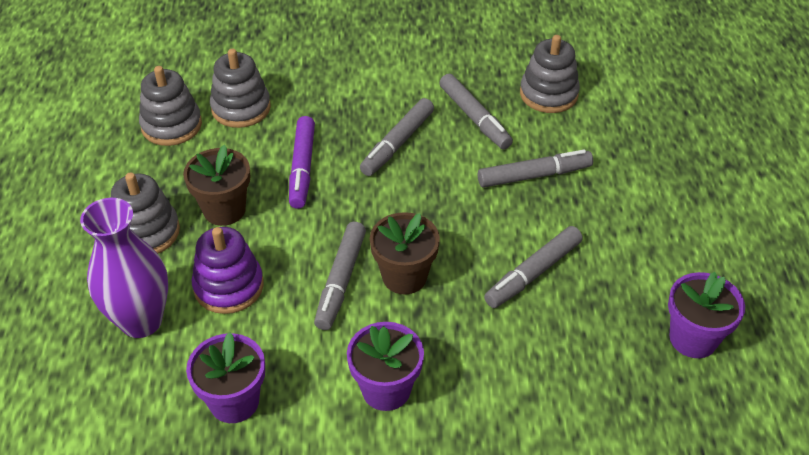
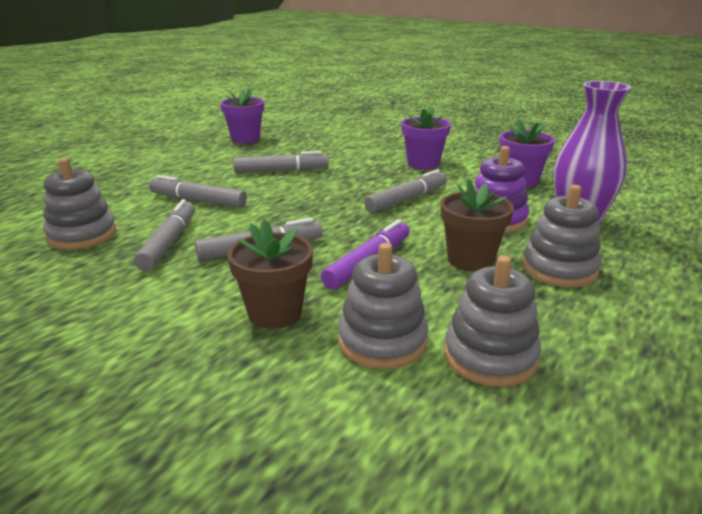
camera: 145 degrees left, 20 degrees down
(404, 276) = (361, 190): brown flower pot -> brown flower pot (275, 313)

